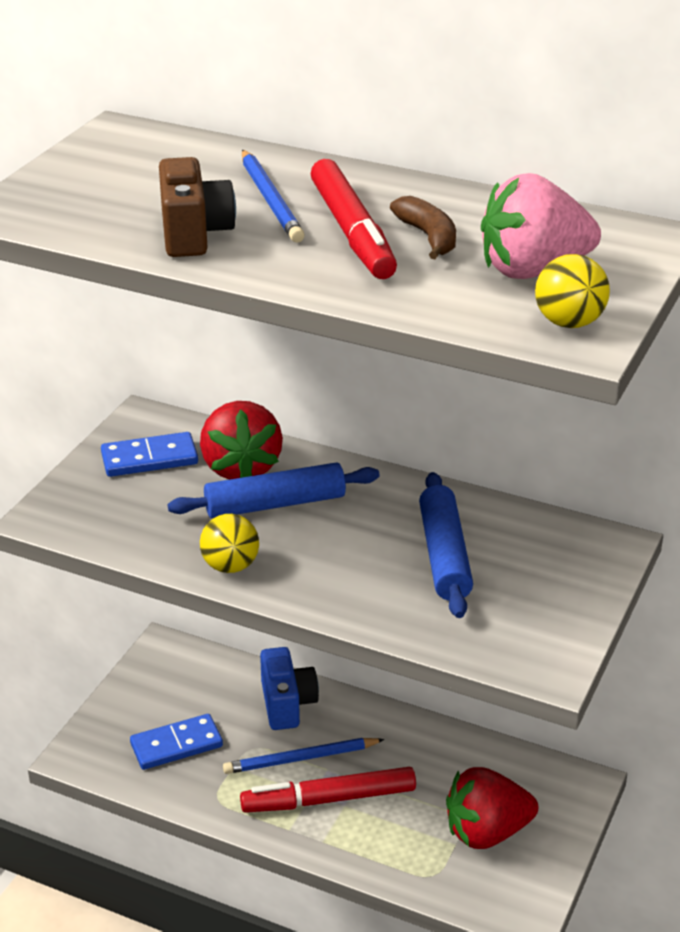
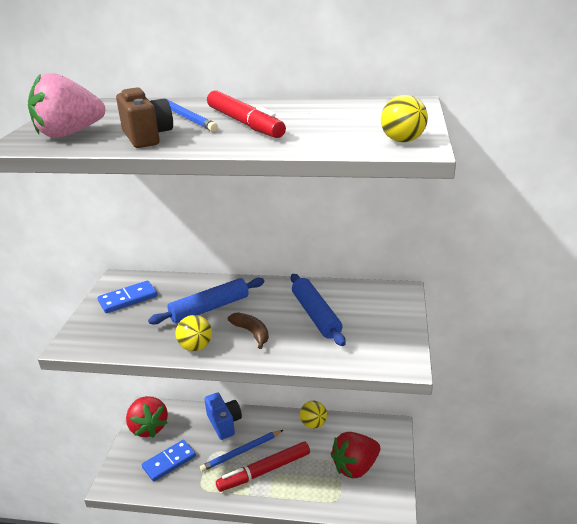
camera: 15 degrees left, 5 degrees down
(241, 468) = (183, 293): red strawberry -> red strawberry (148, 427)
(428, 237) = (291, 119): brown banana -> brown banana (252, 333)
(442, 743) = (313, 424): none -> yellow ball
(533, 270) = (362, 123): pink strawberry -> pink strawberry (69, 134)

